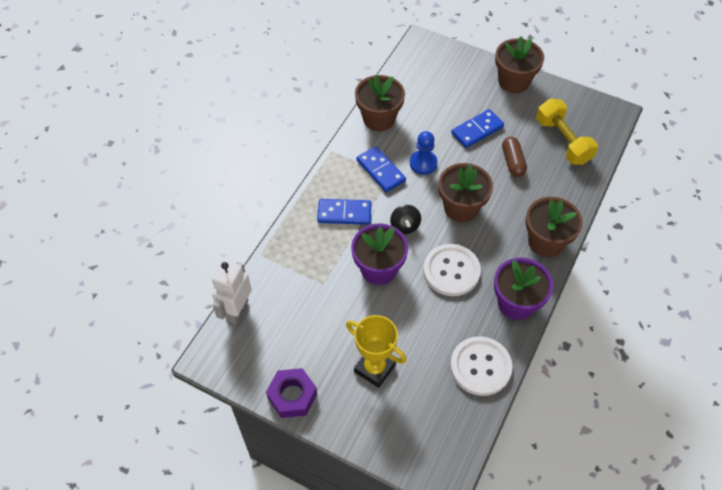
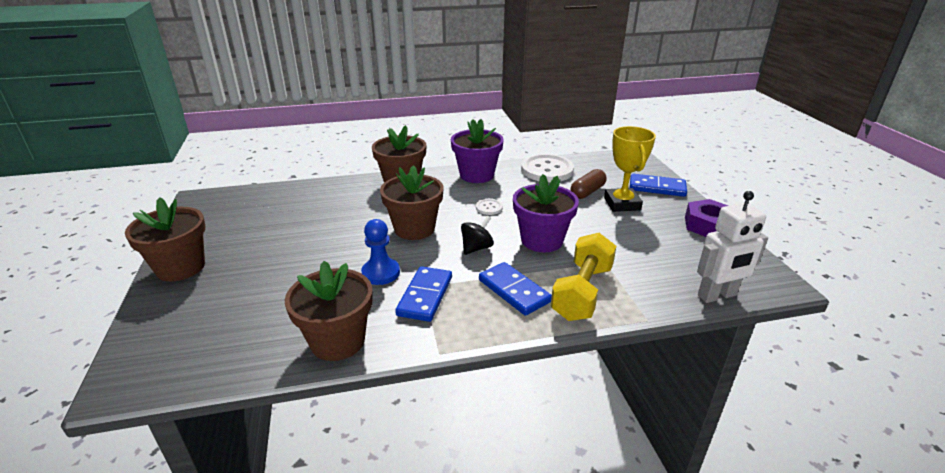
camera: 130 degrees left, 25 degrees down
(451, 271) = (489, 208): white button -> white button, size x0.46
(477, 130) = (292, 260): blue domino -> blue domino (657, 188)
(513, 162) = (322, 224): brown capsule -> brown capsule (587, 192)
(562, 141) = (266, 210): yellow dumbbell -> yellow dumbbell (582, 292)

